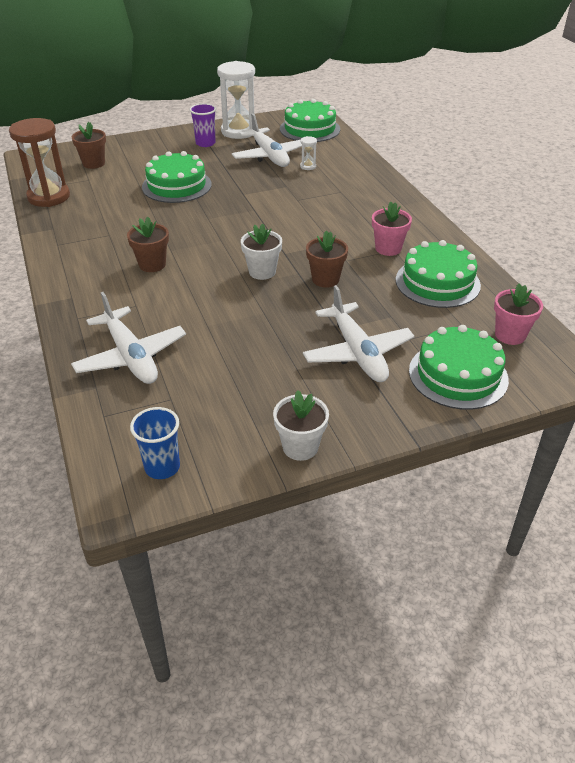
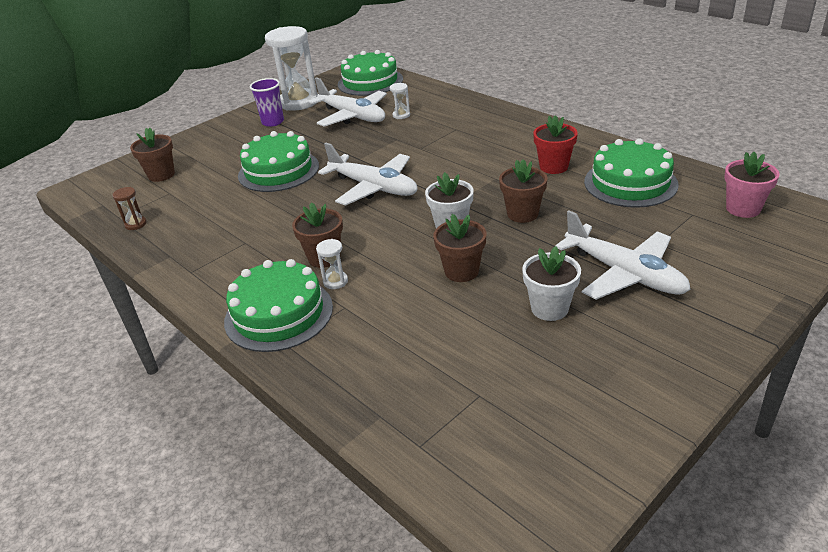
camera: 20 degrees left, 5 degrees down
(49, 197) = (135, 224): brown hourglass -> brown hourglass, size x0.41
(130, 356) = (390, 365): white plane -> white plane (373, 187)
(145, 285) = (335, 281): none -> white hourglass
(162, 467) = (543, 478): blue cup -> none
(238, 308) = (461, 271): none -> brown flower pot
(300, 447) = (666, 392): white flower pot -> white flower pot (549, 308)
(388, 248) = (553, 167): pink flower pot -> red flower pot
(458, 375) = (737, 261): green cake -> green cake (279, 314)

